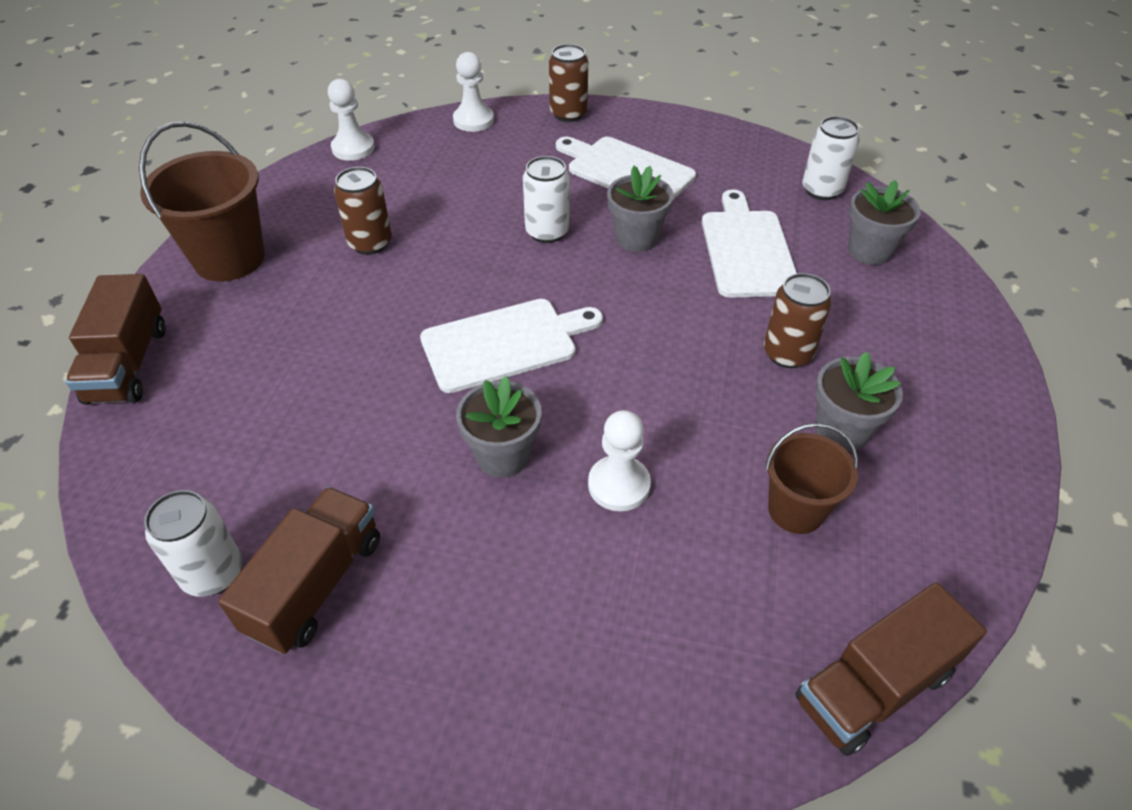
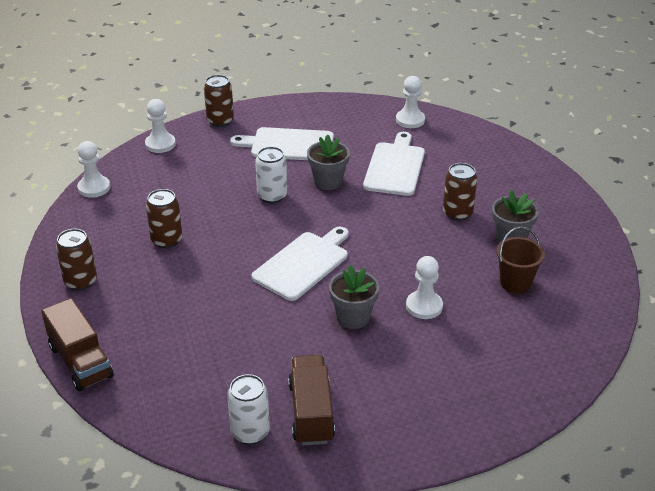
camera: 30 degrees left, 10 degrees down
(229, 258) = (80, 281): brown bucket -> brown can
(746, 249) = (395, 167): white cutting board -> white cutting board turned 45 degrees clockwise
(821, 190) = (410, 120): white can -> white pawn
(869, 251) = (460, 145): grey flower pot -> none
(873, 686) = (599, 338): brown truck -> none

